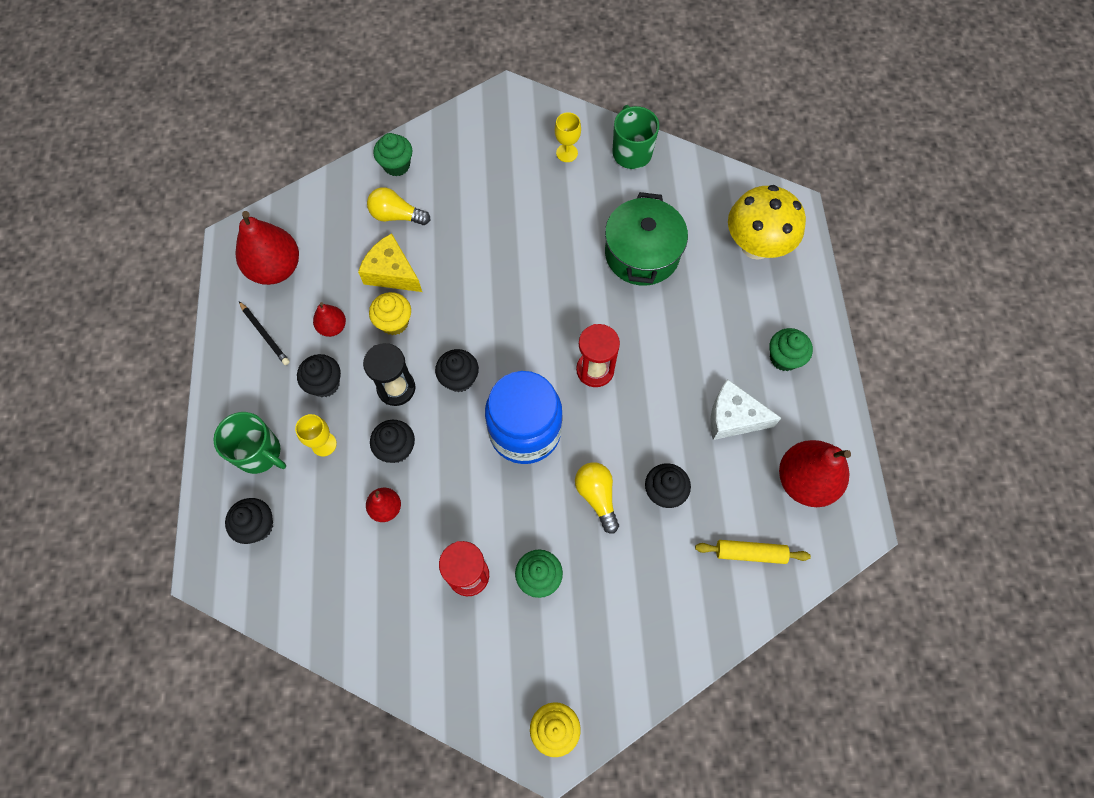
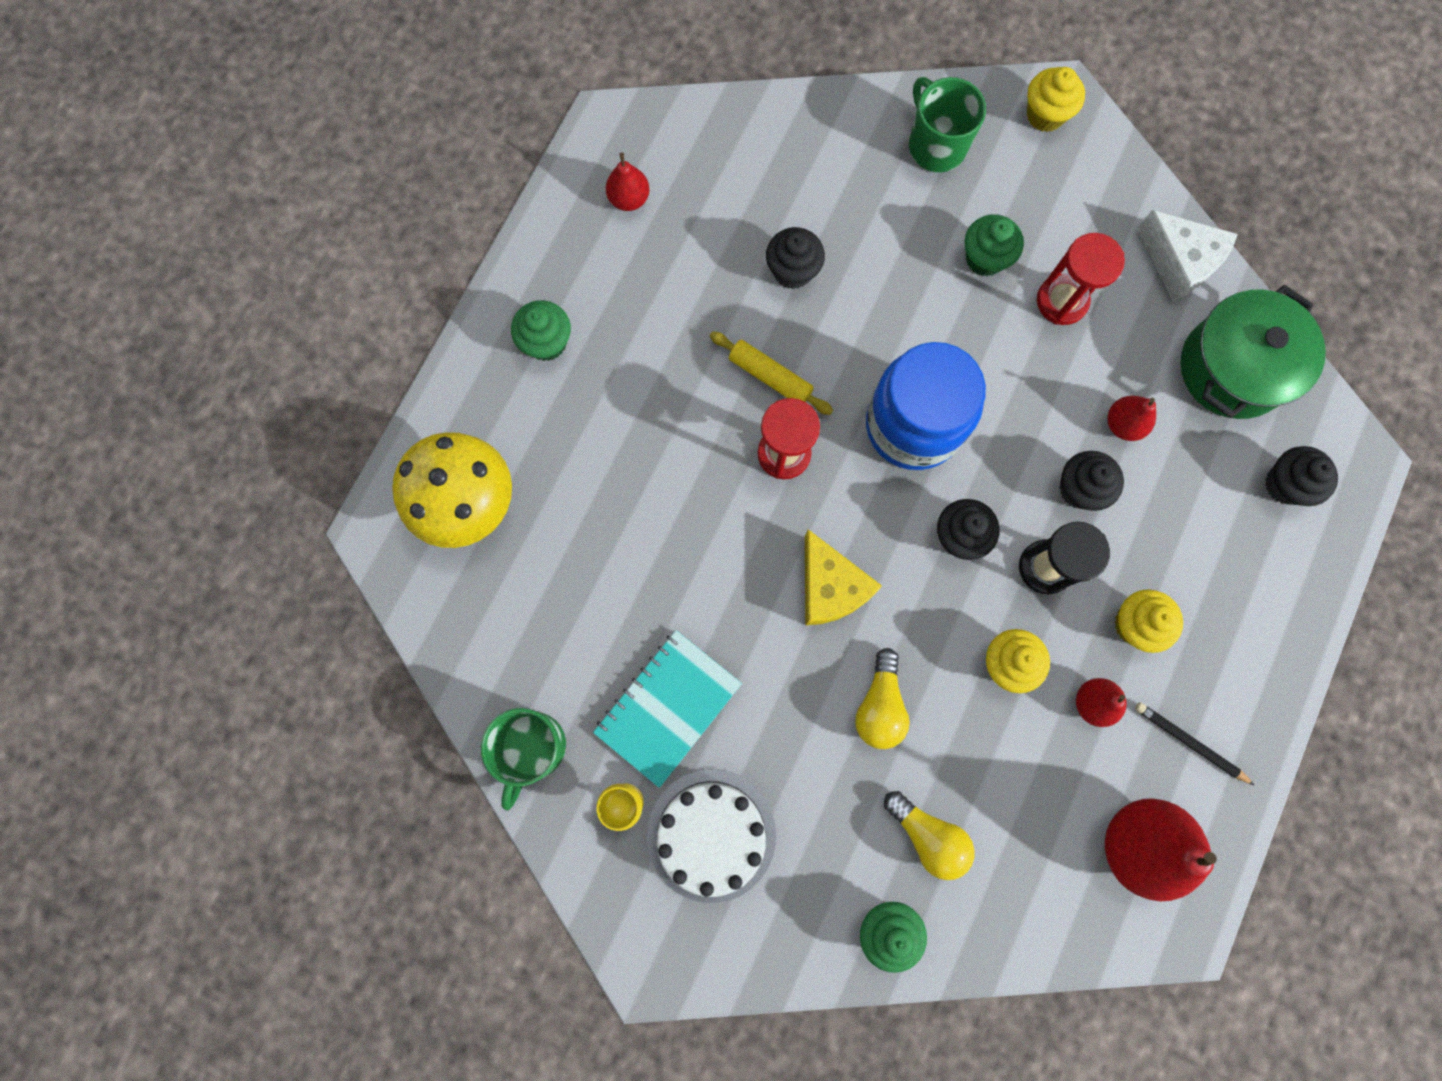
camera: 150 degrees left, 10 degrees up
(259, 453) = (1253, 576): green mug -> green mug (936, 145)
(265, 334) = (1189, 743): black pencil -> black pencil turned 45 degrees counterclockwise
(324, 444) = (1167, 543): yellow goblet -> none
(325, 384) = (1135, 624): black cupcake -> yellow cupcake
(391, 272) = (976, 742): yellow cheese -> yellow cheese (830, 587)
(512, 161) = (711, 835): none -> white cake
(573, 204) = (668, 707): none -> turquoise notebook
(597, 496) = (871, 306): yellow light bulb -> yellow light bulb (880, 705)
(642, 254) = (624, 578): green pot -> green pot (1232, 368)
(733, 417) = (657, 307): white cheese -> white cheese (1179, 262)
(750, 553) = (742, 161): yellow rolling pin -> yellow rolling pin (770, 376)
(804, 481) = (629, 199): red pear -> red pear, size x0.52

